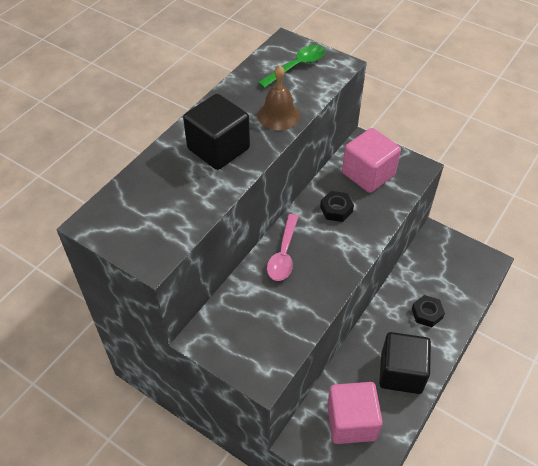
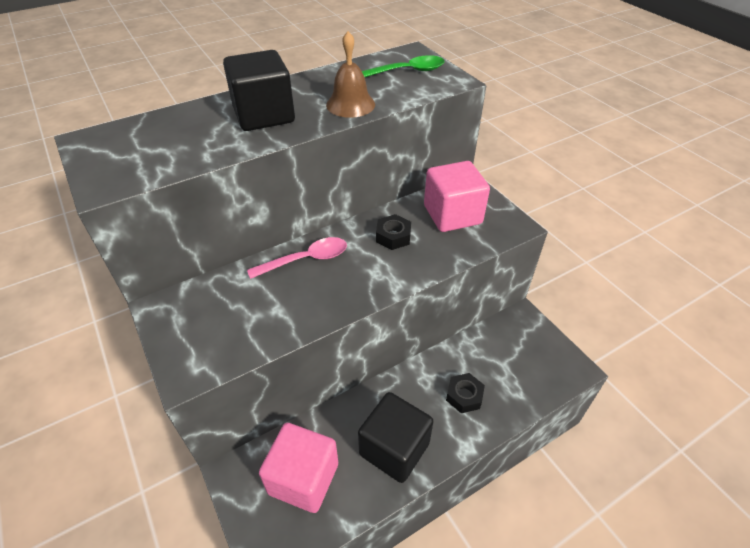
camera: 25 degrees right, 5 degrees down
(283, 254) = (306, 259): pink spoon -> pink spoon turned 150 degrees counterclockwise

